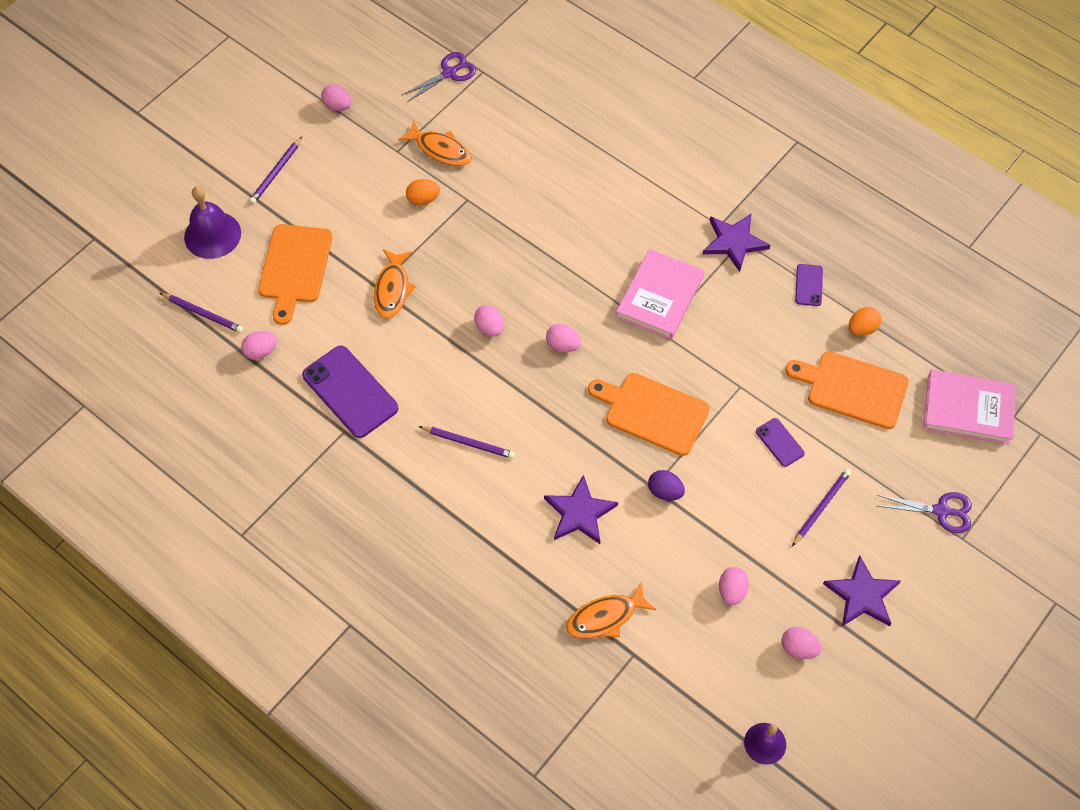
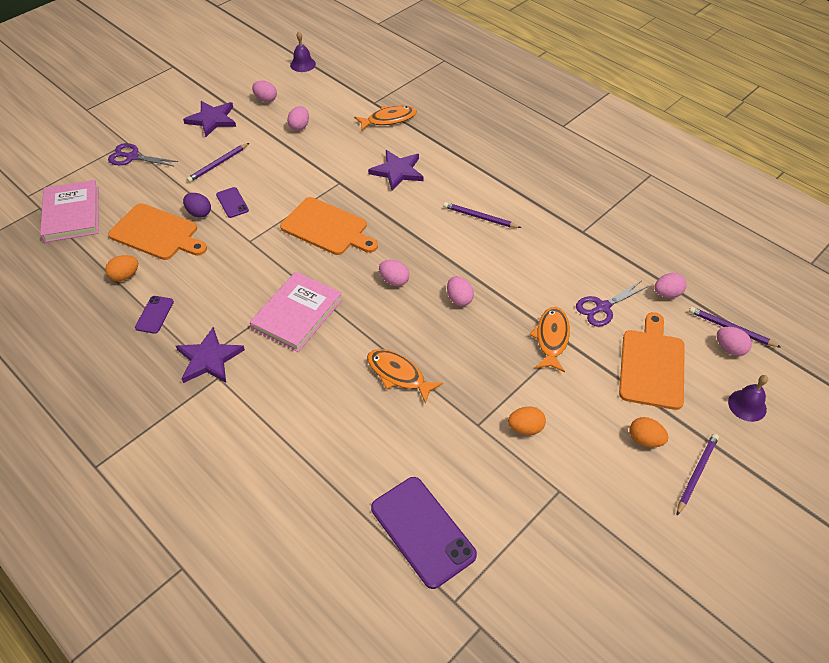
camera: 175 degrees left, 10 degrees down
(212, 235) = (747, 405): purple bell -> purple bell, size x0.62
(316, 197) = (645, 440): none -> orange egg
(337, 106) = (639, 561): pink egg -> pink egg (729, 348)
(350, 392) = (581, 258): purple phone -> purple phone (423, 531)
(440, 150) = (508, 488): orange fish -> orange fish (398, 375)
(449, 73) = (498, 602): purple scissors -> purple scissors (602, 307)
(665, 491) = (331, 179): purple egg -> purple egg (199, 213)
(968, 409) = (72, 214): pink book -> pink book turned 60 degrees clockwise

